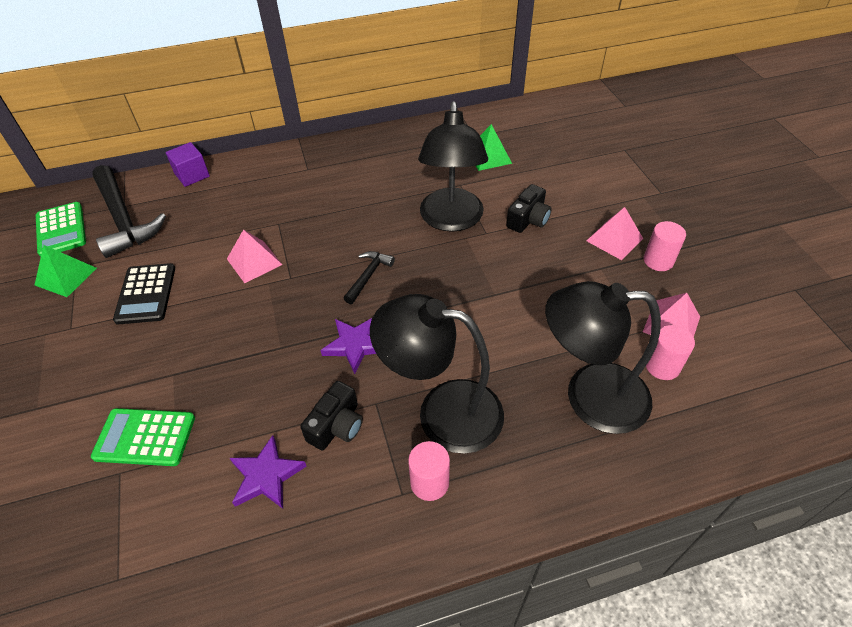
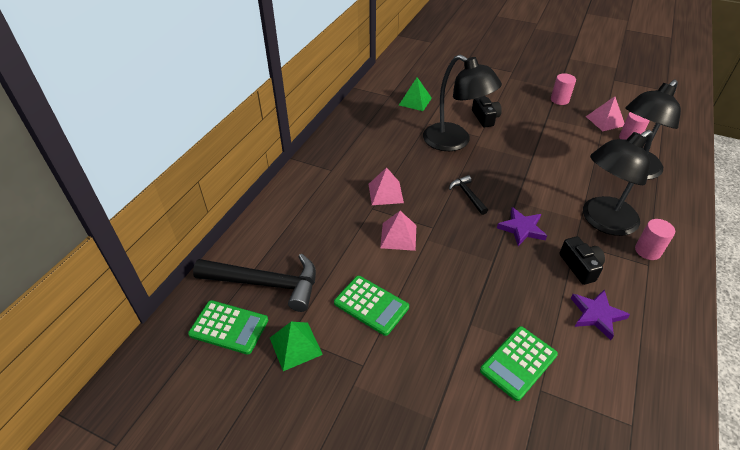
camera: 50 degrees left, 5 degrees down
(146, 294) = (371, 305): black calculator -> green calculator
(192, 175) = (261, 225): purple cube -> none
(614, 239) = (531, 102): pink pyramid -> pink pyramid (385, 193)

